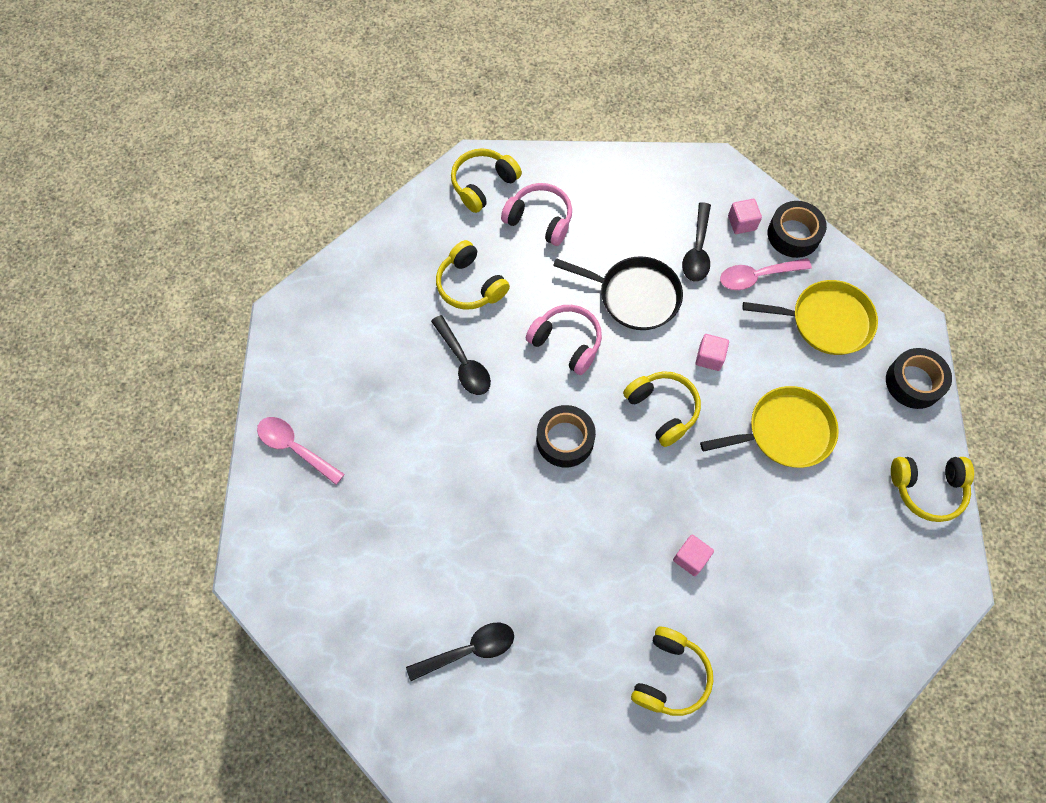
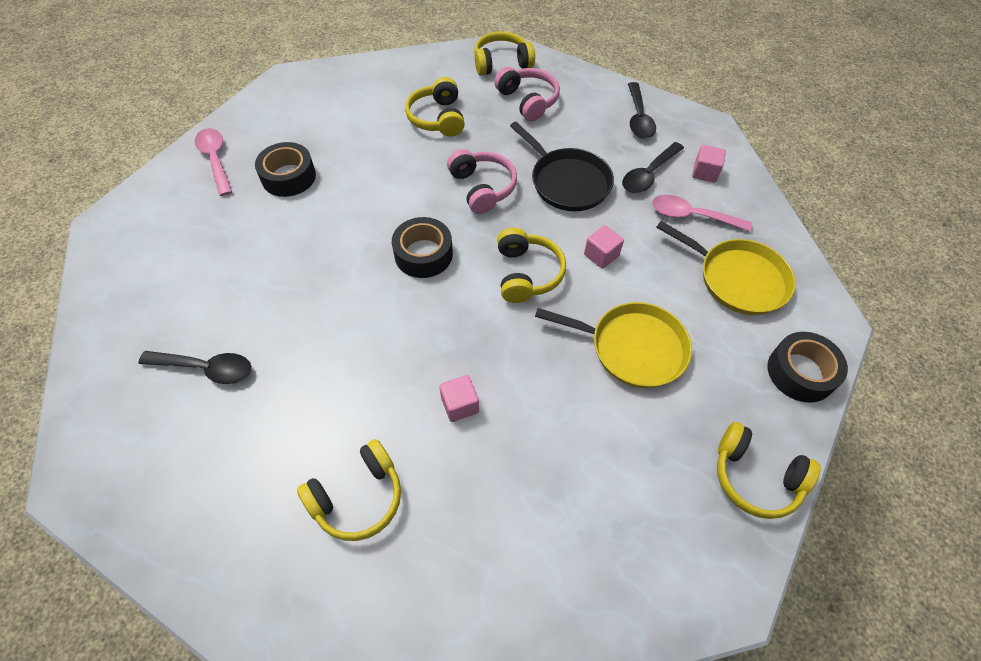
camera: 30 degrees right, 10 degrees down
(464, 363) = (388, 164): black spoon -> black spoon (638, 118)
(793, 234) = (749, 201): black tape -> black tape (288, 177)

